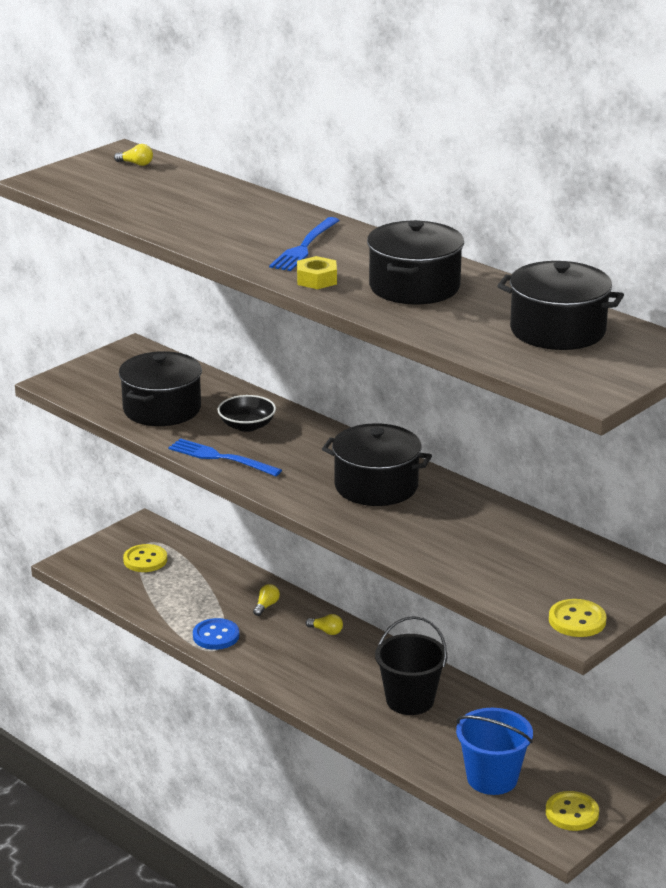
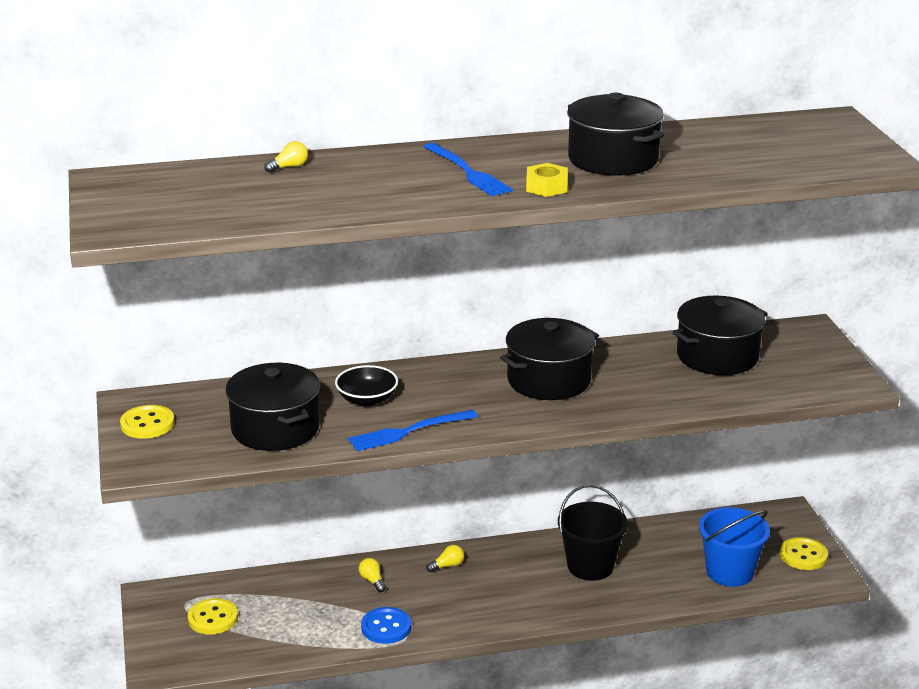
camera: 55 degrees left, 0 degrees up
(136, 164) = (149, 181): yellow light bulb -> yellow light bulb (289, 167)
(557, 330) = (762, 140): black pot -> black pot (717, 356)
(577, 620) = (842, 377): yellow button -> yellow button (147, 424)

